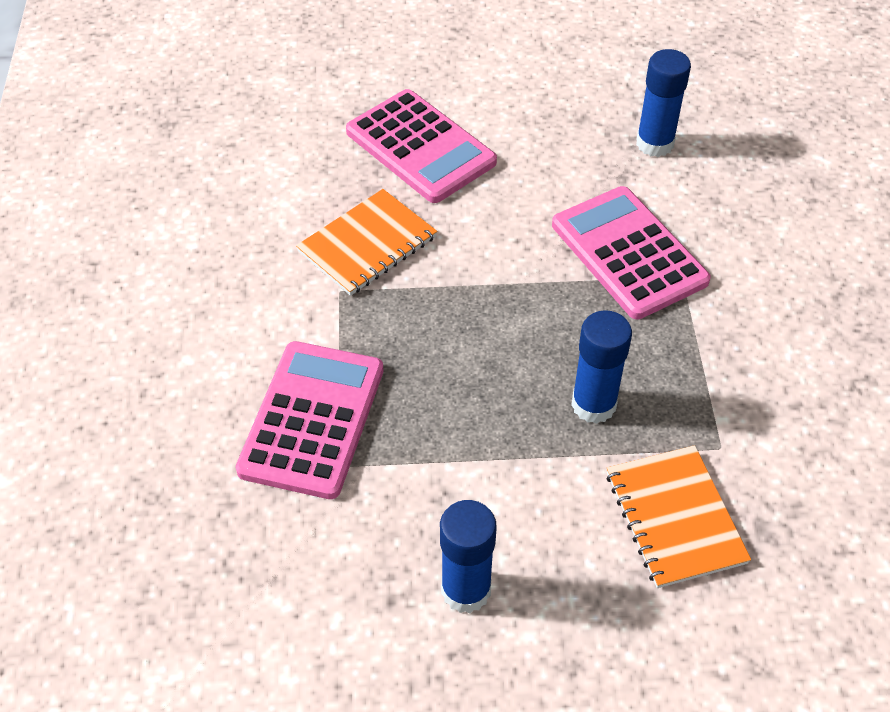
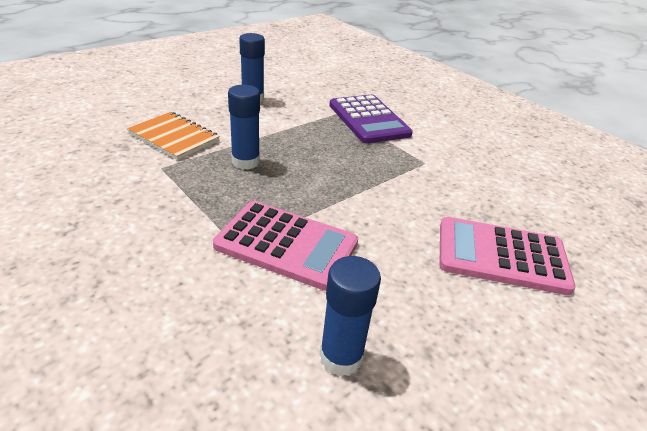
camera: 140 degrees right, 15 degrees down
(312, 419) = (369, 120): pink calculator -> purple calculator
(367, 244) = (443, 186): orange notebook -> none

